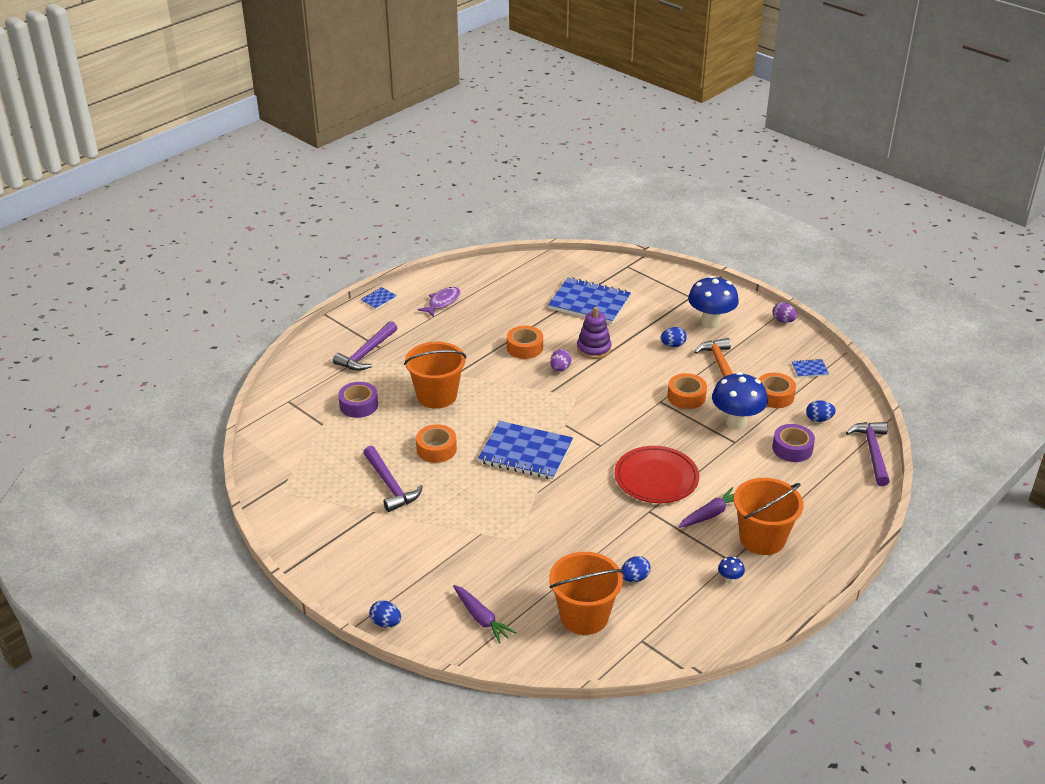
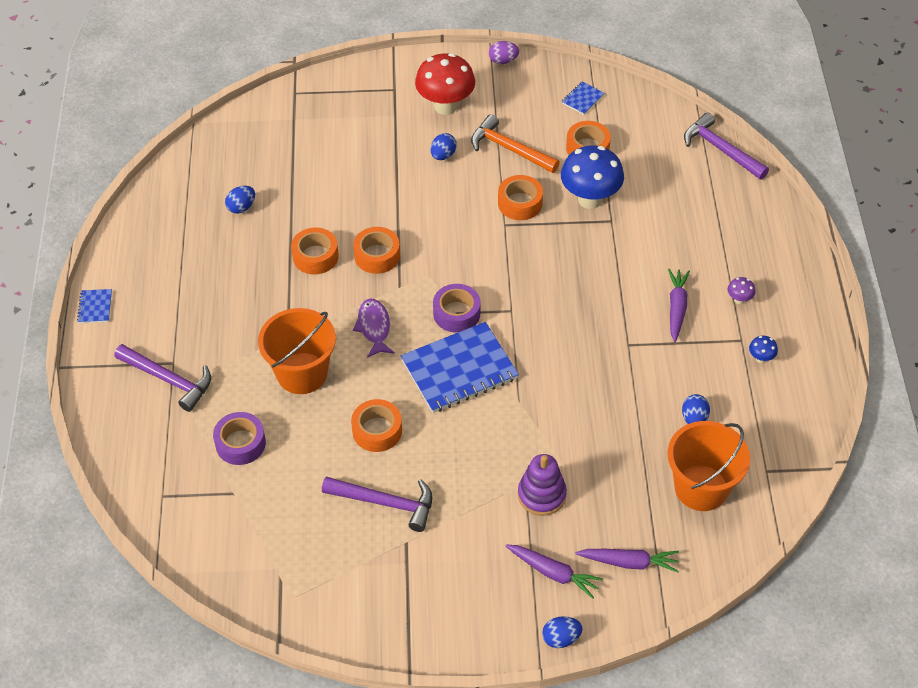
camera: 45 degrees left, 15 degrees up
(366, 353) = (169, 380): purple hammer -> purple hammer turned 45 degrees counterclockwise
(430, 588) = (553, 573): none -> purple carrot
(442, 302) = (167, 263): purple fish -> purple fish (374, 327)
(560, 369) = (377, 255): purple egg -> orange tape
(589, 303) = (312, 161): blue notebook -> none
(594, 349) = (379, 210): purple stacking toy -> purple stacking toy (541, 495)
(656, 478) = (595, 307): red plate -> none
(710, 322) = (445, 106): blue mushroom -> red mushroom
(762, 538) = (739, 300): orange bucket -> purple mushroom
(792, 448) = (661, 192): purple tape -> purple tape (456, 313)
(818, 419) = (647, 147): blue egg -> blue egg (241, 207)

